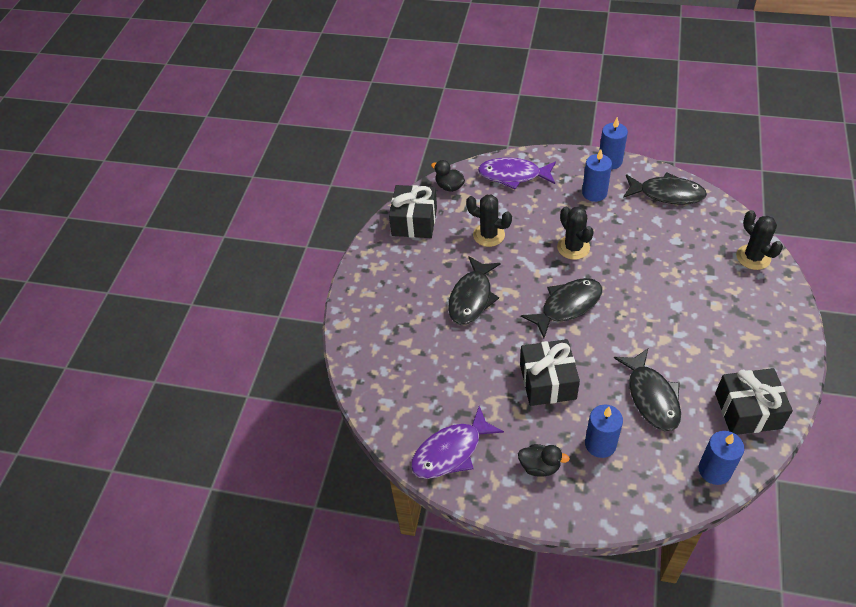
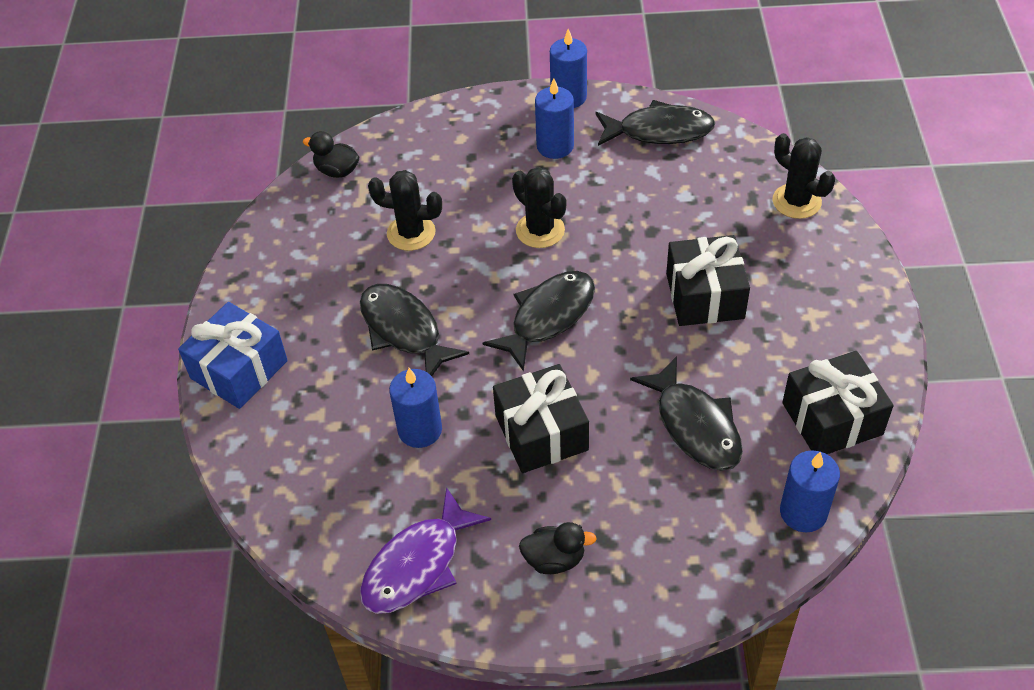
camera: 15 degrees left, 0 degrees up
(364, 304) = (239, 369): none -> blue gift
(414, 221) = (293, 231): black gift -> black gift (704, 296)
(472, 298) = (404, 330): black fish -> black fish turned 135 degrees clockwise
(513, 175) = (430, 139): purple fish -> none
(600, 444) = (635, 508): blue candle -> blue candle (420, 430)

